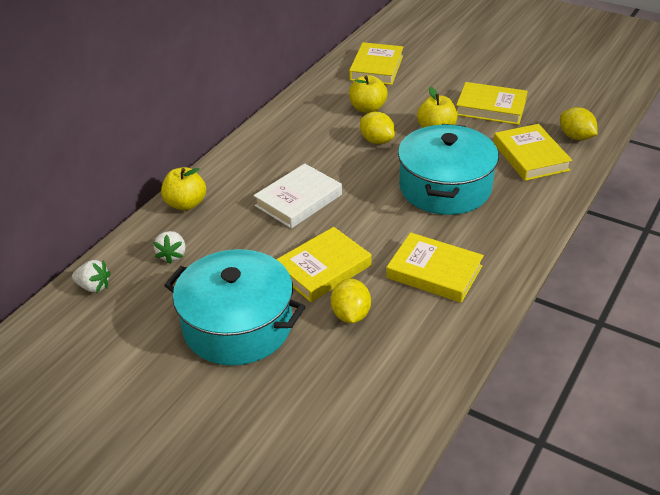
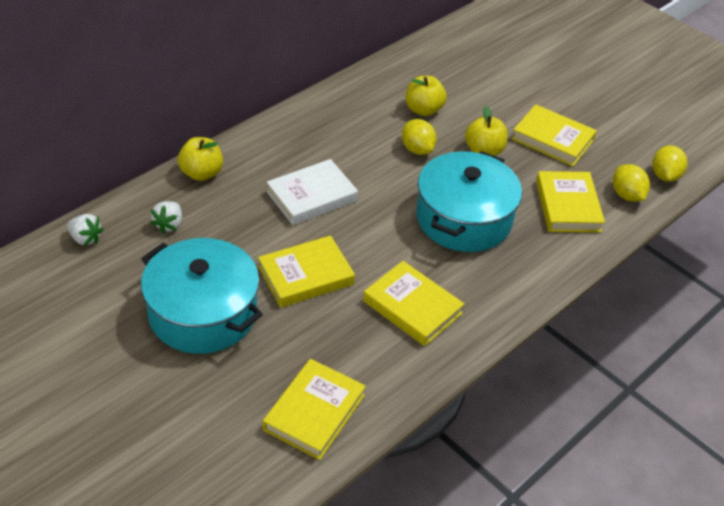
camera: 10 degrees right, 5 degrees up
(350, 315) = (313, 330): yellow lemon -> yellow lemon (665, 176)
(376, 68) = (453, 64): yellow book -> yellow book (314, 412)

